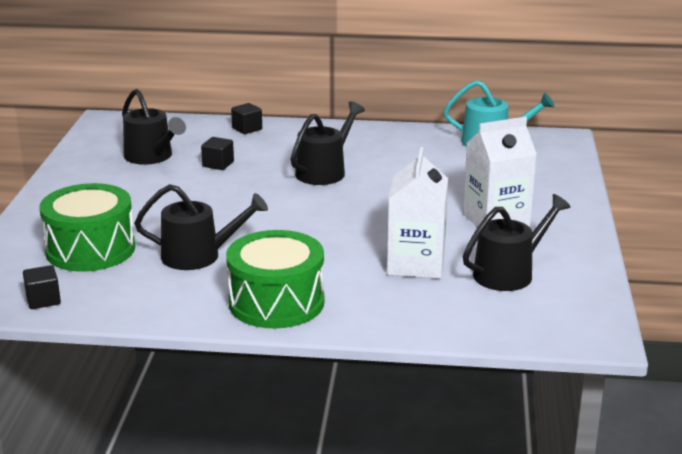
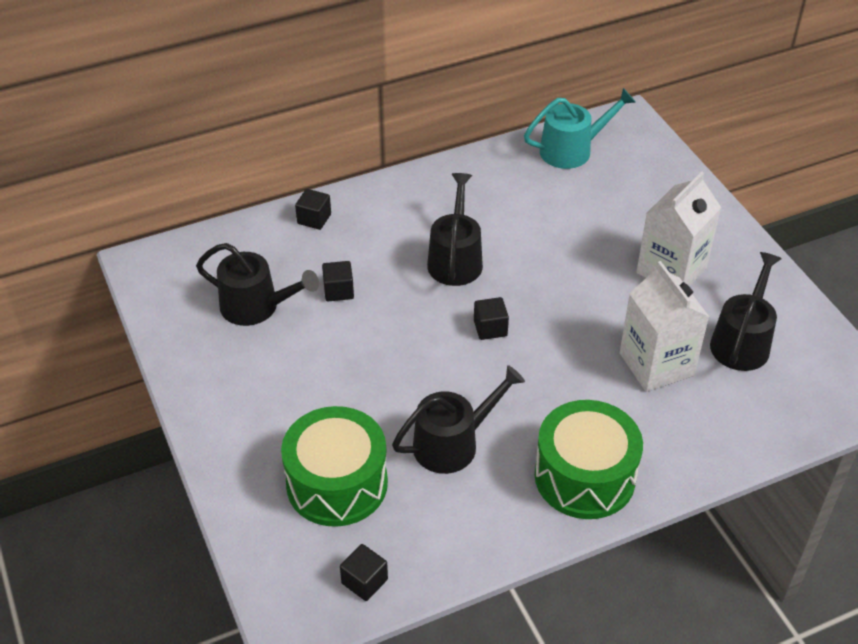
camera: 30 degrees left, 20 degrees up
(305, 210) = (490, 328): none -> black cube

